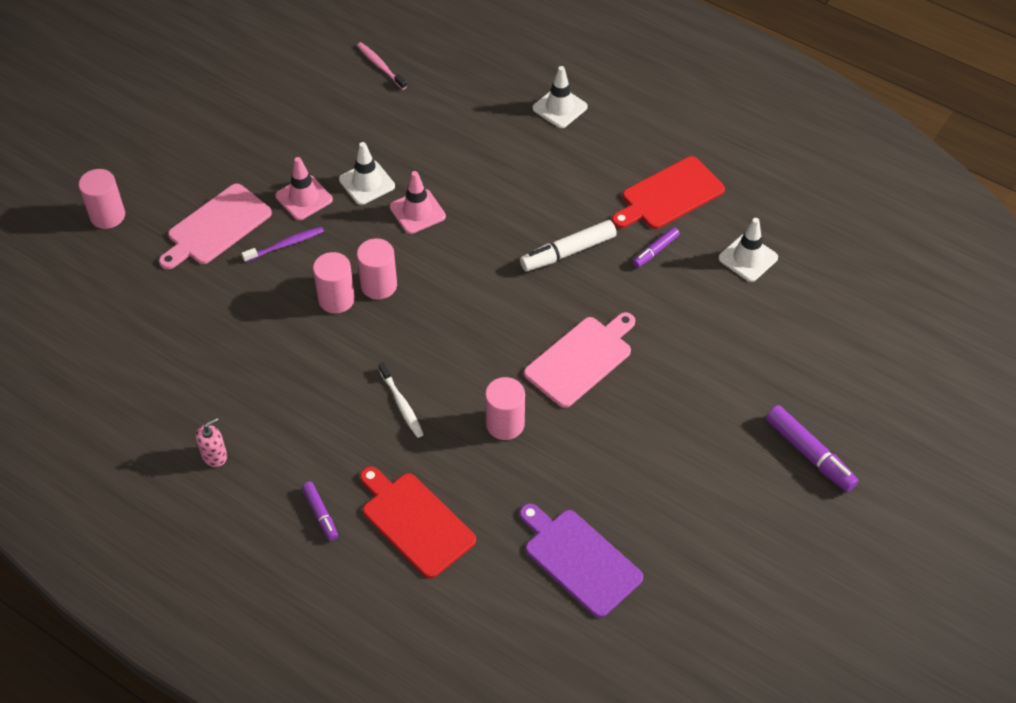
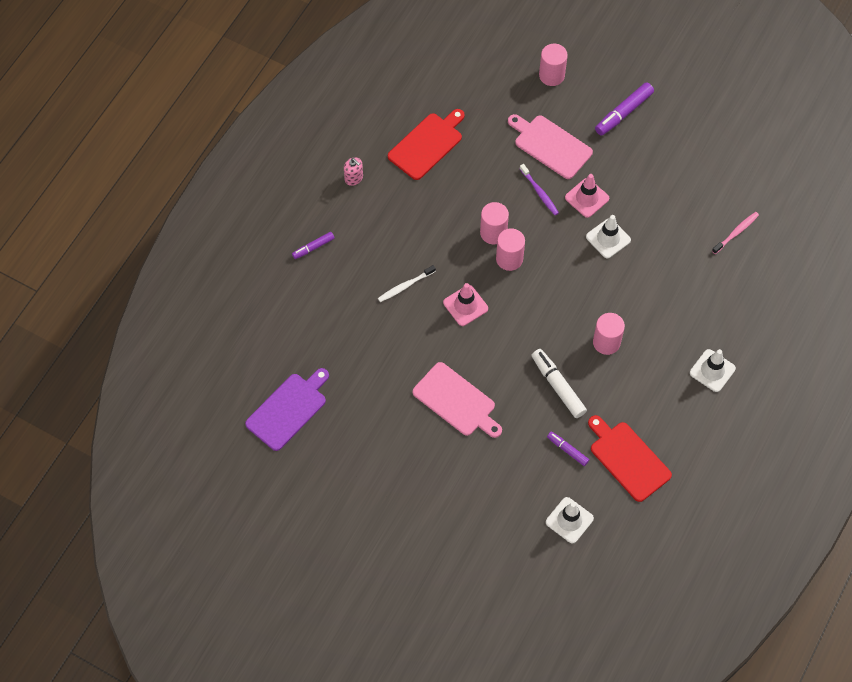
camera: 85 degrees right, 10 degrees up
(415, 522) = (311, 305): red cutting board -> red cutting board (427, 144)
(417, 212) = (584, 277): pink traffic cone -> pink traffic cone (465, 305)
(505, 424) = (394, 354): pink cylinder -> pink cylinder (606, 342)
(809, 454) = (386, 563): purple marker -> purple marker (623, 113)

